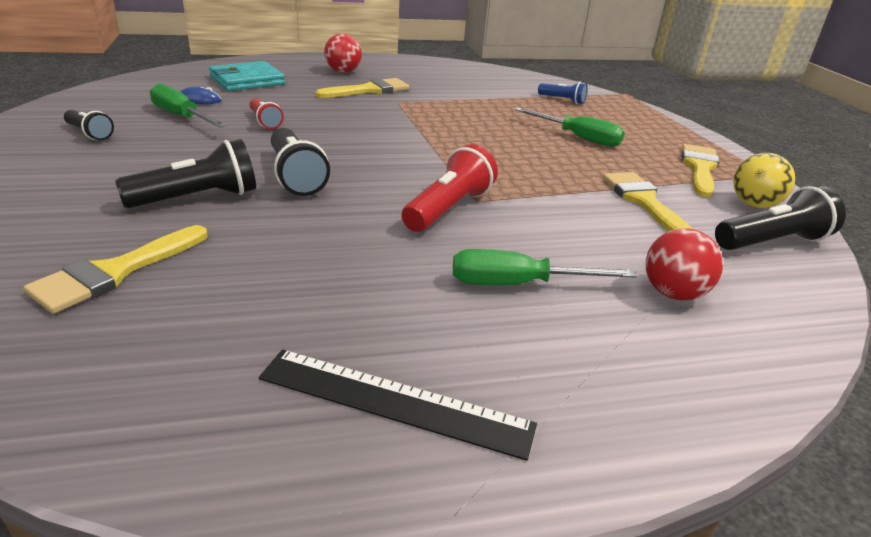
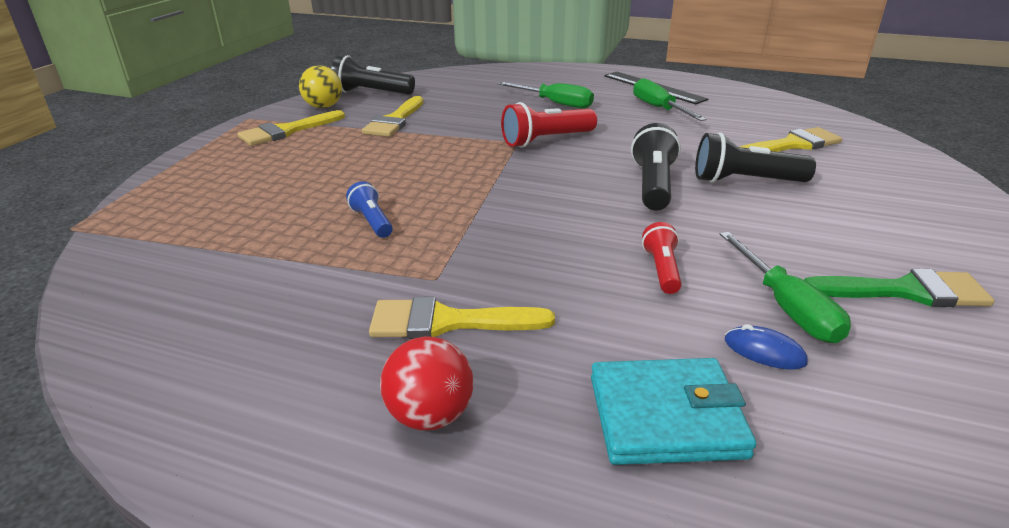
camera: 145 degrees left, 0 degrees up
(89, 133) = (905, 291): black flashlight -> green brush
(562, 100) = (194, 233): blue flashlight -> blue flashlight (372, 222)
(578, 138) = (317, 175): green screwdriver -> green screwdriver (659, 108)
(673, 293) = (480, 89): red ball -> none

